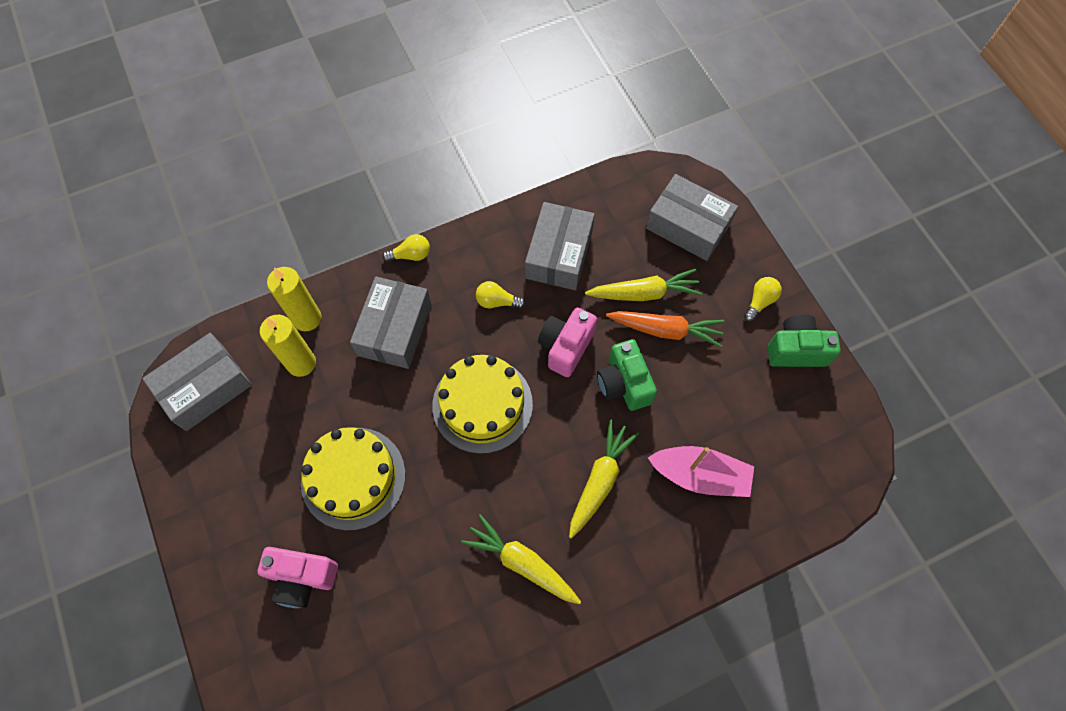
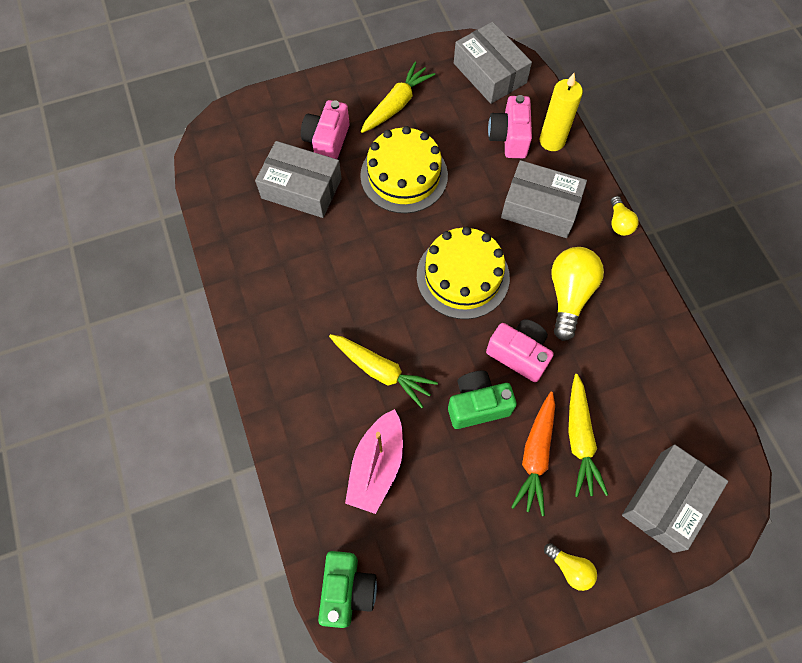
camera: 95 degrees right, 0 degrees up
(301, 363) = (509, 137): yellow candle -> pink camera
(497, 301) = (569, 295): yellow light bulb -> yellow light bulb, size x1.88
(522, 563) = (316, 299): yellow carrot -> yellow carrot (396, 105)
(559, 254) = (625, 357): grey box -> grey box (301, 188)
(796, 350) = (509, 599): green camera -> green camera (347, 590)

